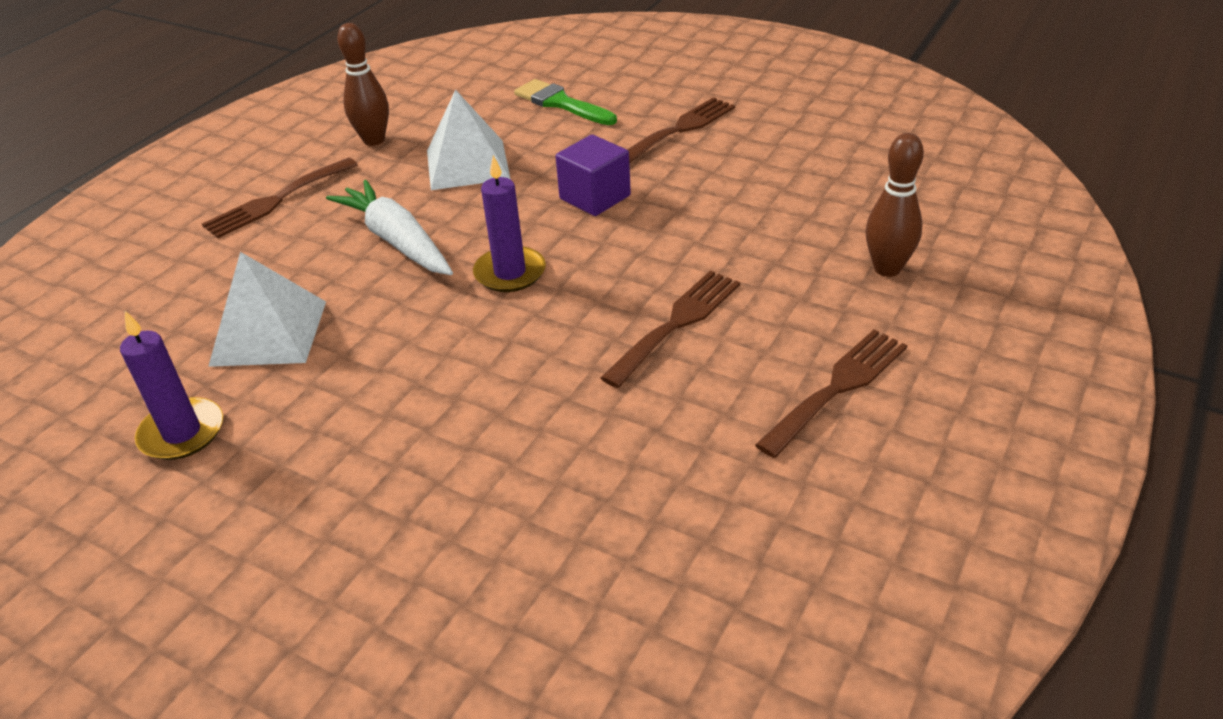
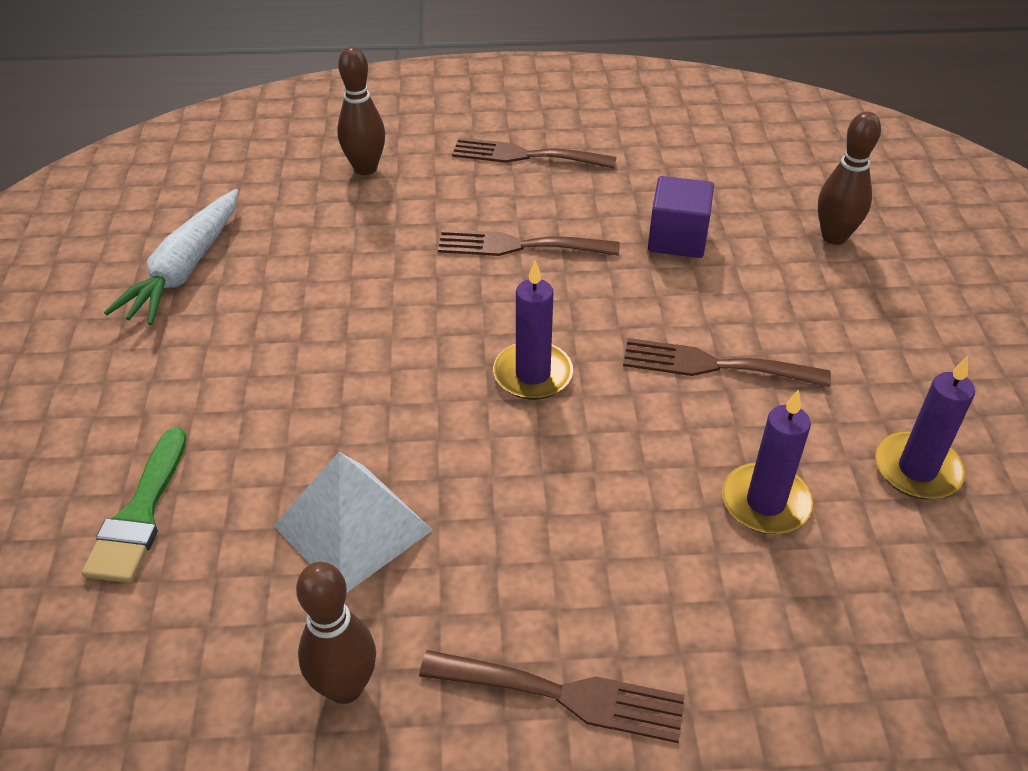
camera: 125 degrees left, 5 degrees up
(269, 333) = (765, 502): white pyramid -> purple candle
(397, 241) = (550, 496): white carrot -> white carrot (185, 268)
(469, 582) = (834, 237): none -> brown bowling pin
(595, 197) = (360, 375): purple cube -> purple cube (677, 239)
(680, 129) = (171, 368): brown fork -> brown fork (713, 365)

